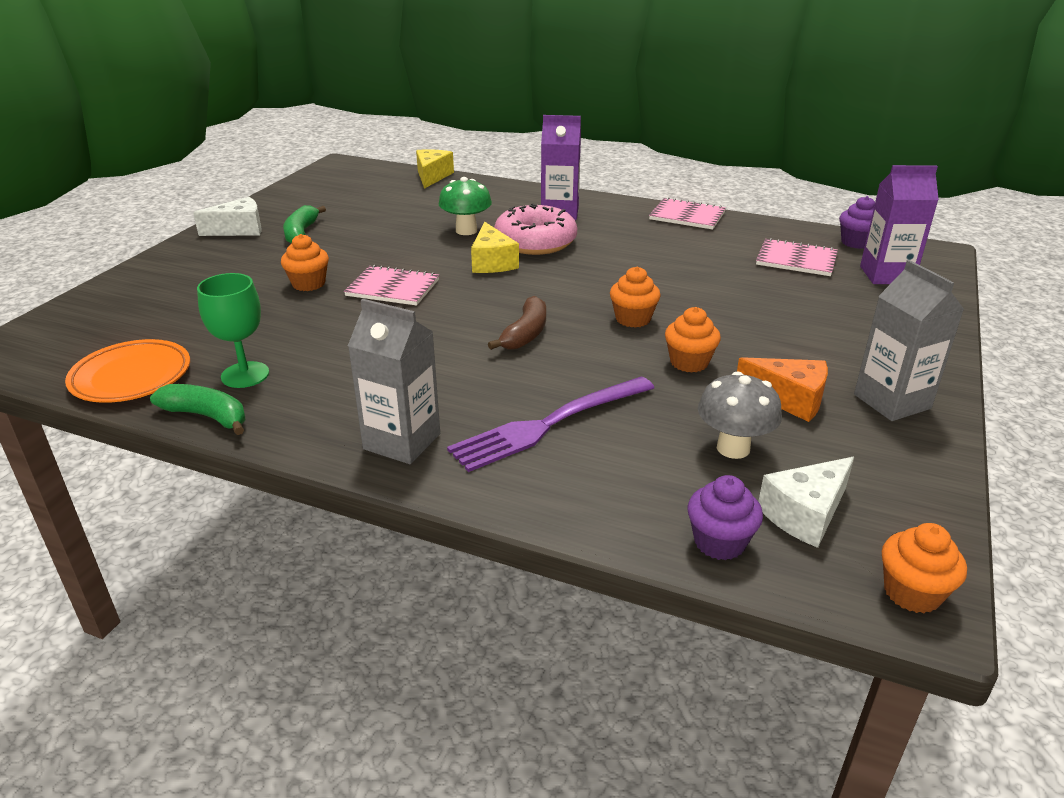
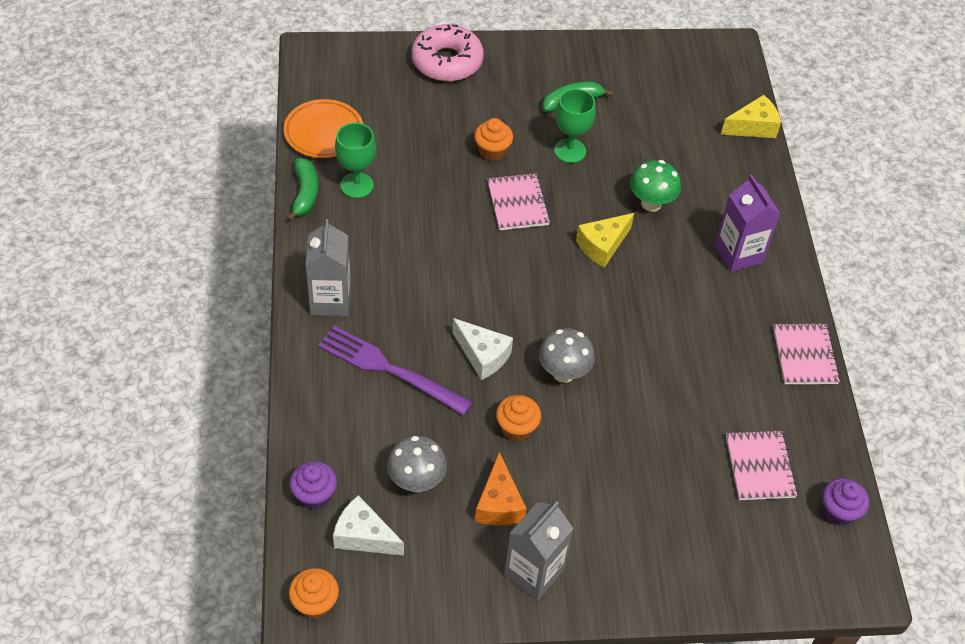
camera: 60 degrees right, 20 degrees up
(239, 230) = (551, 61): white cheese -> white cheese (482, 356)
(359, 248) = (570, 151): none -> green goblet
(525, 334) = (498, 313): brown banana -> none
(535, 242) = (662, 260): pink donut -> pink donut (447, 61)
(633, 319) = (563, 373): orange cupcake -> grey mushroom
(886, 275) = (774, 546): purple carton -> none

